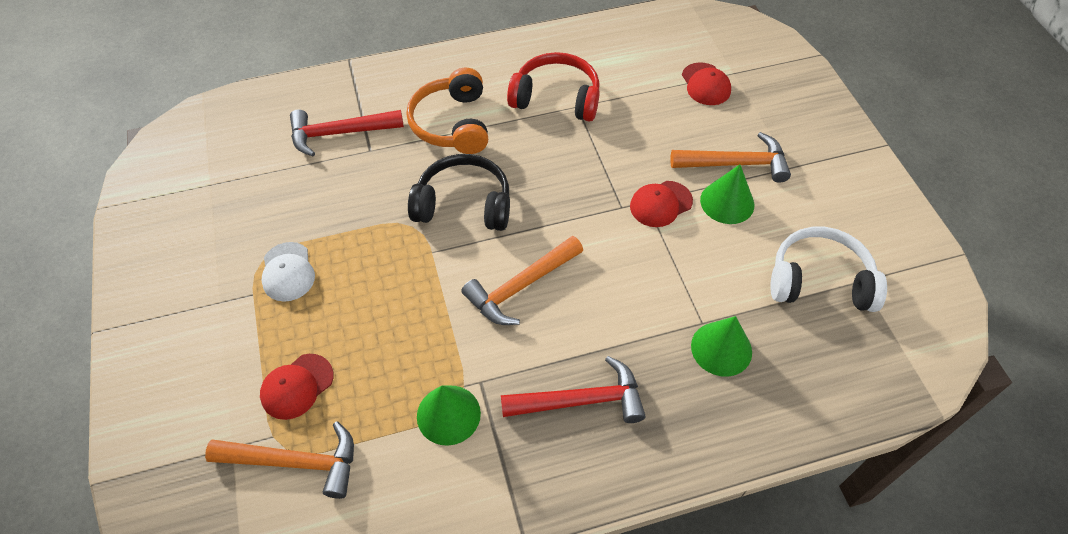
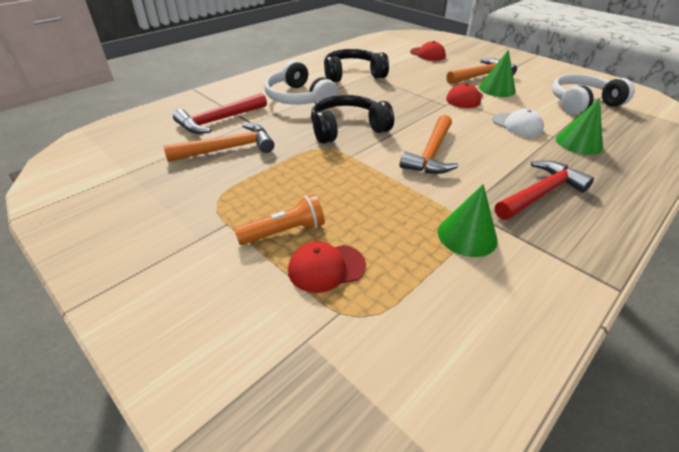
camera: 30 degrees left, 15 degrees down
(288, 272) = (246, 200): white cap -> white cap (517, 125)
(292, 328) = (284, 232): none -> orange flashlight
(296, 462) = (380, 322): orange hammer -> orange hammer (228, 148)
(297, 386) = (326, 268): red cap -> red cap turned 60 degrees clockwise
(452, 123) = (298, 98): orange headphones -> white headphones
(556, 98) = (352, 75): red headphones -> black headphones

